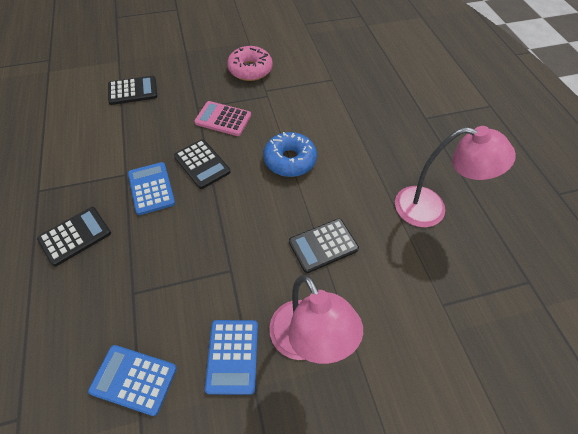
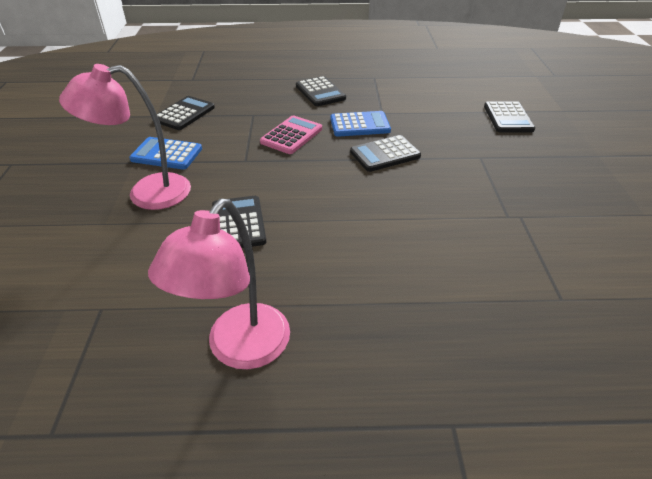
camera: 105 degrees right, 15 degrees down
(134, 379) = (184, 114): blue calculator -> black calculator
(223, 119) = (458, 174): pink calculator -> pink calculator (291, 135)
(250, 70) = (568, 207): pink donut -> none
(289, 160) = (376, 218): blue donut -> none

